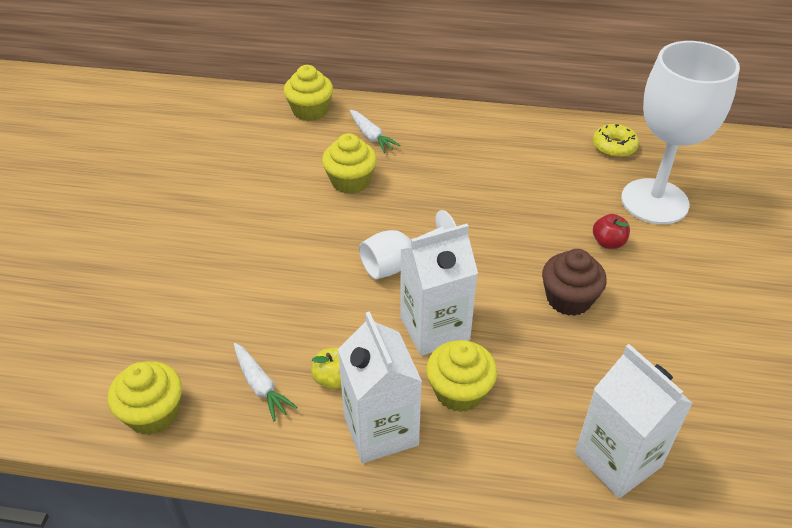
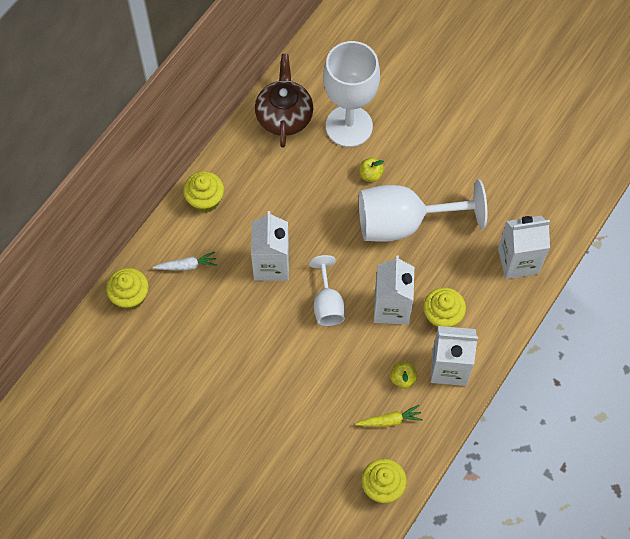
camera: 65 degrees left, 20 degrees up
(260, 386) = (389, 420): white carrot -> yellow carrot
(350, 181) = (231, 300): yellow cupcake -> yellow cupcake (205, 199)
(417, 197) = (271, 265): none -> white carton
(568, 299) = (404, 223): brown cupcake -> white goblet
(608, 243) = (370, 175): red apple -> yellow apple
(614, 146) = (284, 116): yellow donut -> brown teapot

